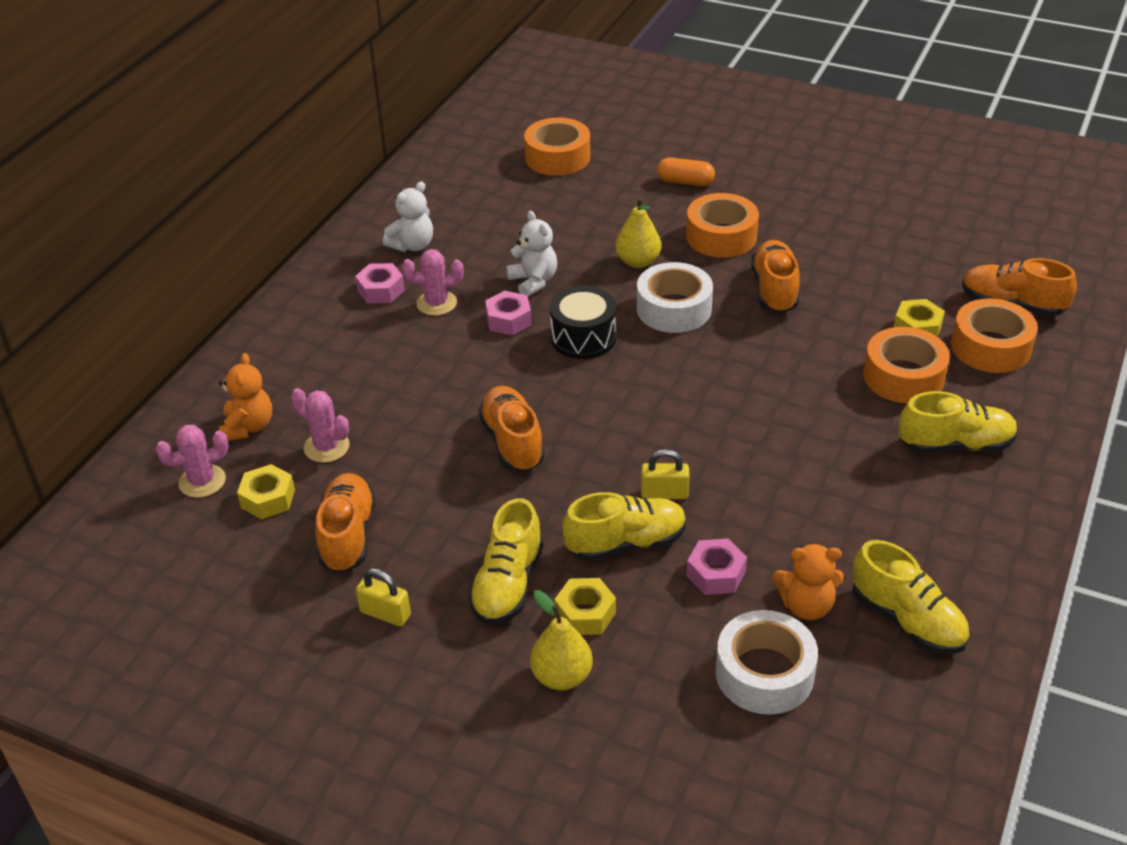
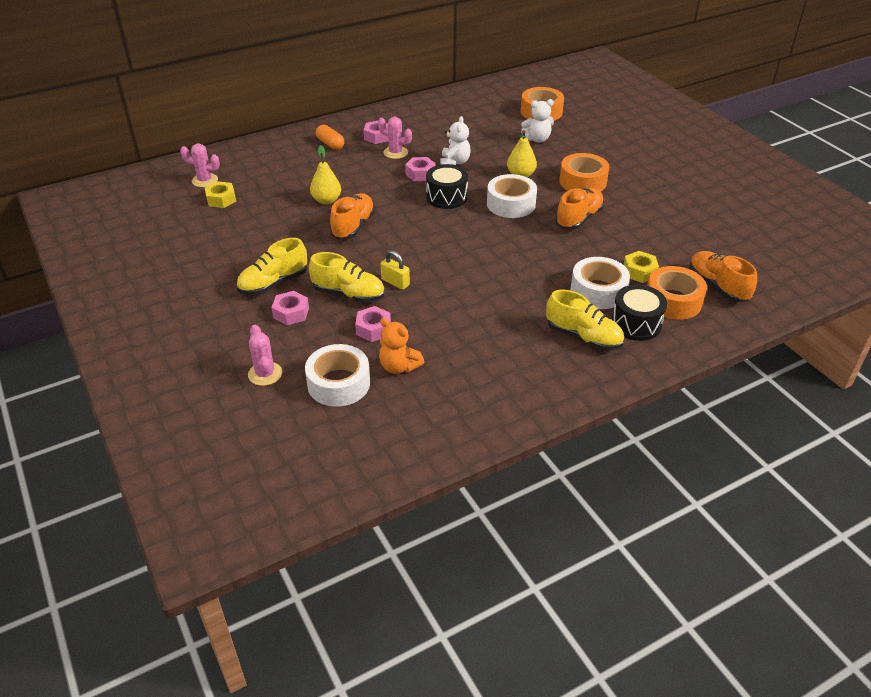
camera: 35 degrees right, 0 degrees up
(248, 427) = (249, 168): orange teddy bear -> none
(326, 447) = (270, 190): pink cactus -> pink cactus (265, 374)
(347, 535) = (233, 229): orange shoe -> none
(385, 614) = (209, 268): yellow padlock -> none
(412, 245) = (416, 123): white teddy bear -> white teddy bear (537, 139)
(561, 676) = (247, 332): yellow pear -> yellow pear (326, 200)
(585, 613) = (291, 313): yellow nut -> pink nut
(685, 182) = (597, 148): orange capsule -> orange capsule (330, 144)
(903, 376) = (598, 291): orange tape -> white tape
(907, 620) = (442, 401): yellow shoe -> none
(987, 397) = (636, 324): none -> black drum

